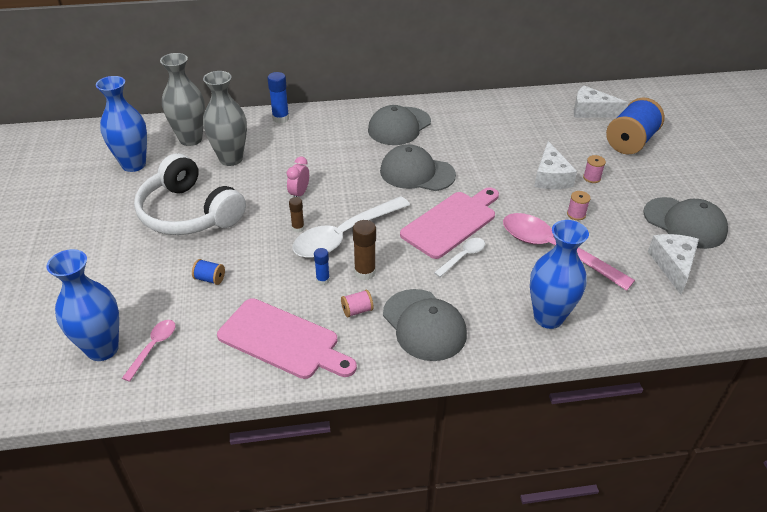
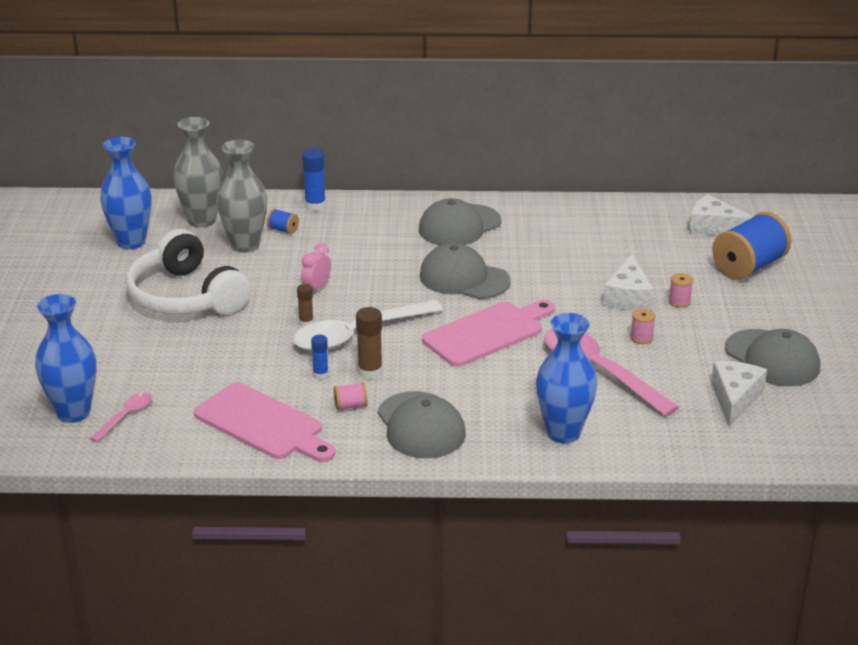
camera: 10 degrees right, 10 degrees down
(210, 279) = (196, 362): blue spool -> blue spool (283, 230)
(463, 257) = (488, 367): white spoon -> none

